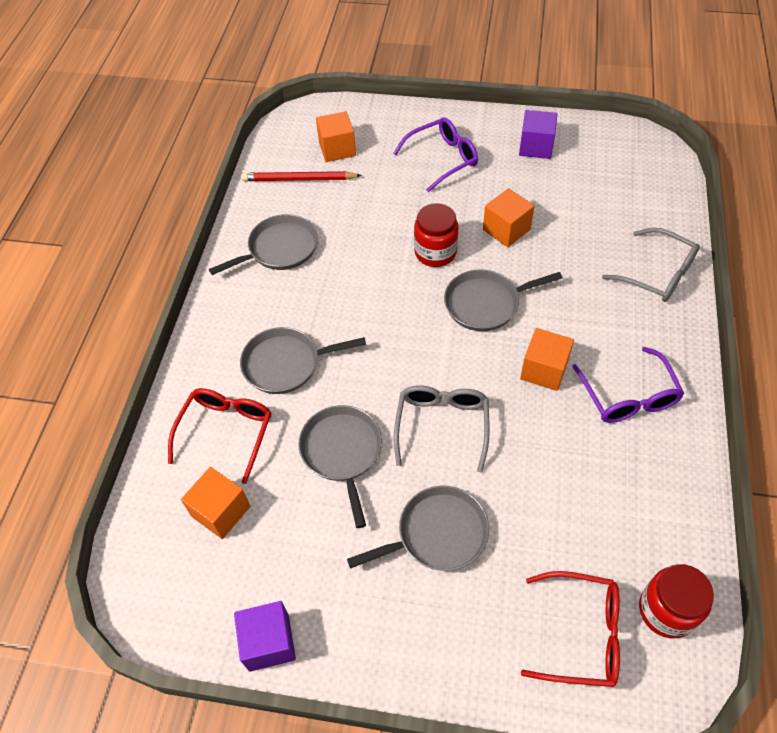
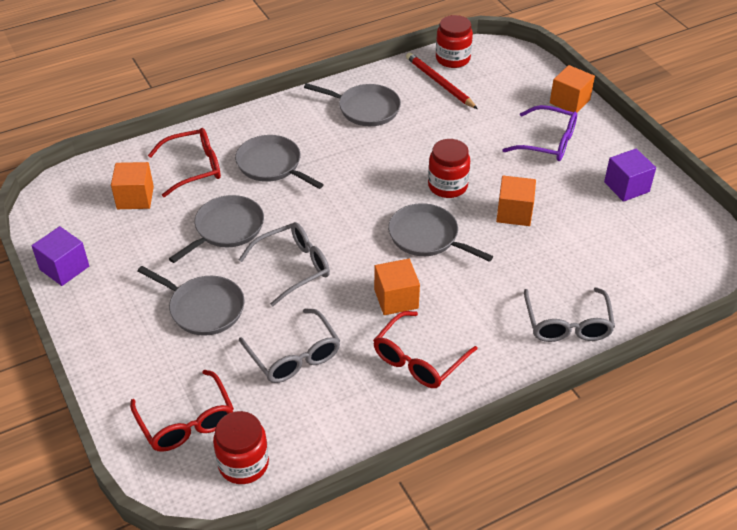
camera: 50 degrees right, 10 degrees down
(277, 152) = (452, 59): none -> red jar
(337, 149) = (491, 85): orange cube -> orange cube (569, 101)
(556, 490) = (293, 355): none -> grey glasses
(628, 395) = (419, 359): purple glasses -> red glasses

